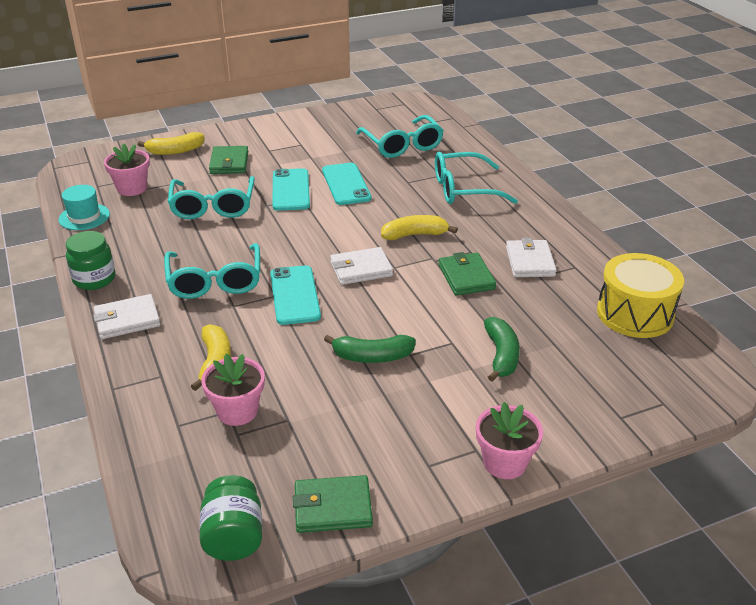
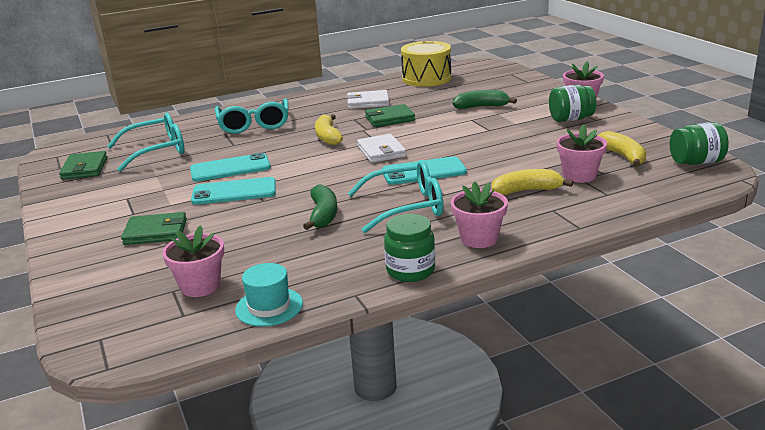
camera: 90 degrees left, 10 degrees down
(127, 320) = (479, 238): white wallet -> pink flower pot
(175, 151) = (103, 272): yellow banana -> yellow banana (623, 156)
(213, 206) = (260, 227): turquoise glasses -> none
(333, 507) = (649, 139): green wallet -> green wallet (84, 168)
(372, 357) = (496, 140): green banana -> green banana (323, 215)
(434, 437) = (570, 119): none -> green jar

